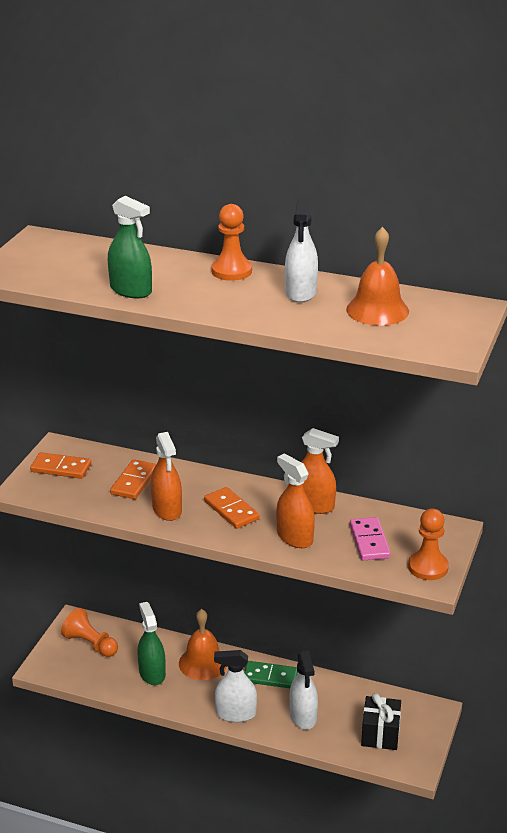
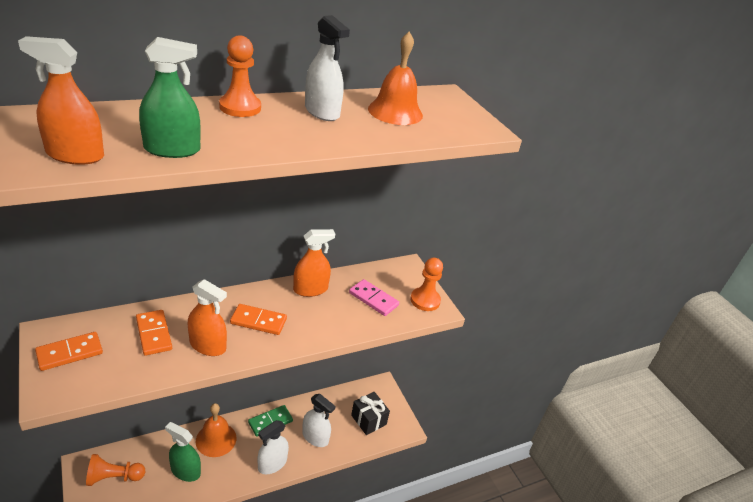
camera: 50 degrees left, 5 degrees up
(294, 537) = (325, 321): orange spray bottle -> orange spray bottle (75, 155)

